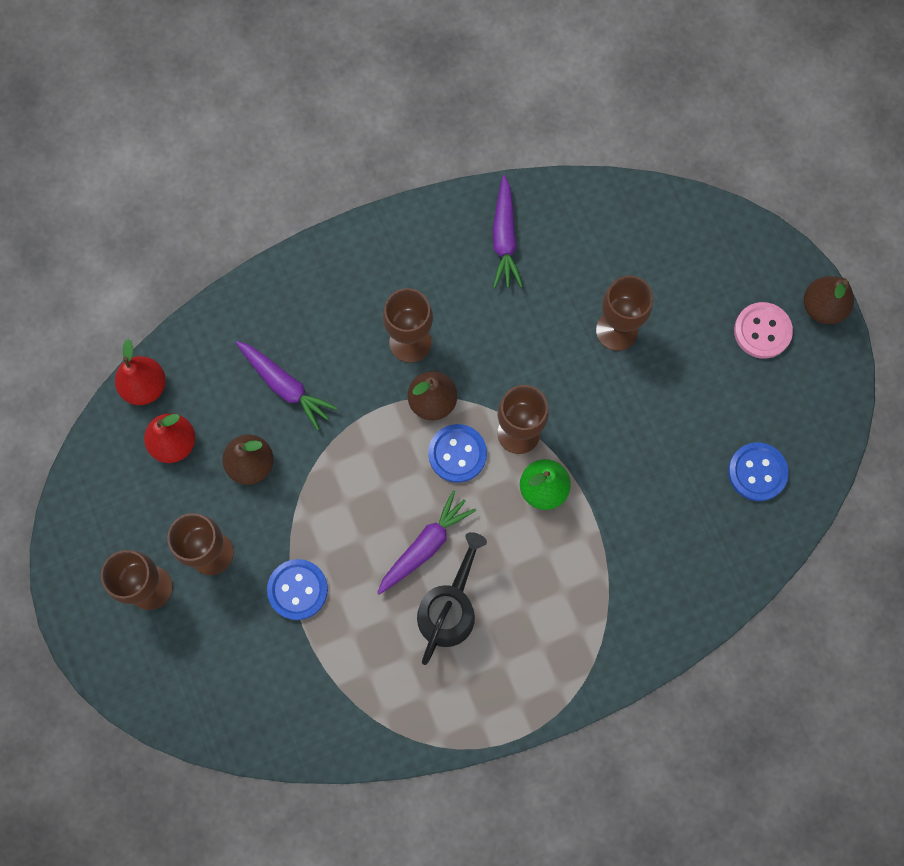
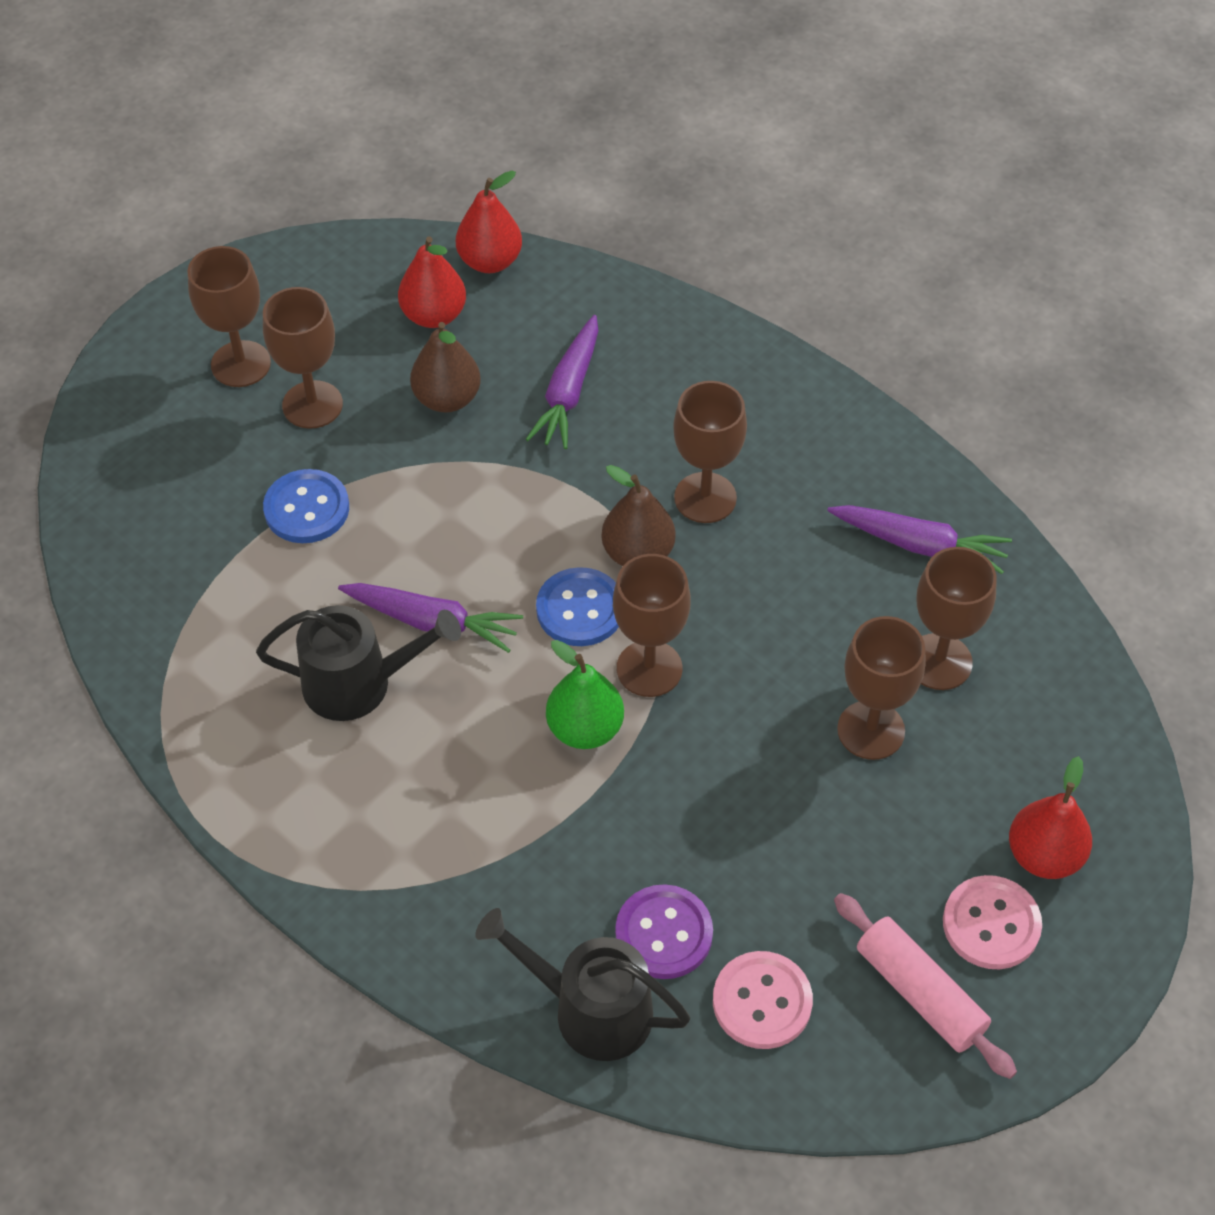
camera: 65 degrees right, 20 degrees down
(504, 238) = (919, 545): purple carrot -> purple carrot turned 135 degrees counterclockwise
(589, 270) = (939, 662): none -> brown goblet
(695, 505) = (664, 933): none -> purple button
(724, 565) = (591, 1010): none -> black watering can
(734, 282) = (1044, 855): none -> red pear
(757, 472) = (762, 1002): blue button -> pink button
(786, 388) = (920, 993): none -> pink rolling pin
(822, 307) = (1084, 996): brown pear -> none

